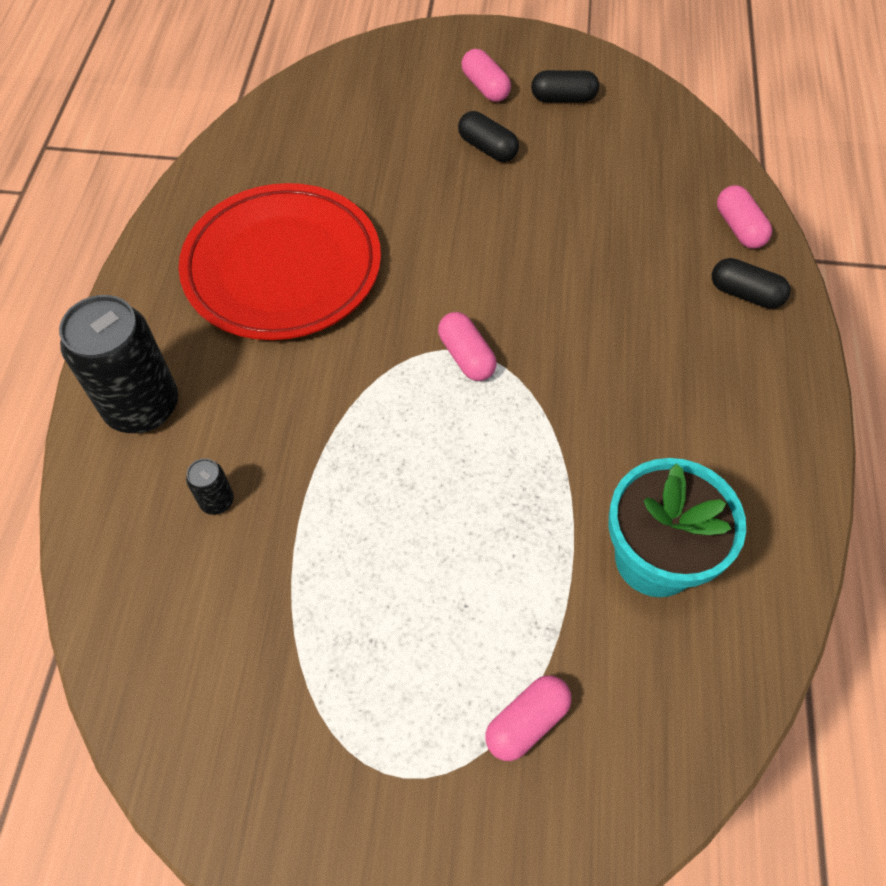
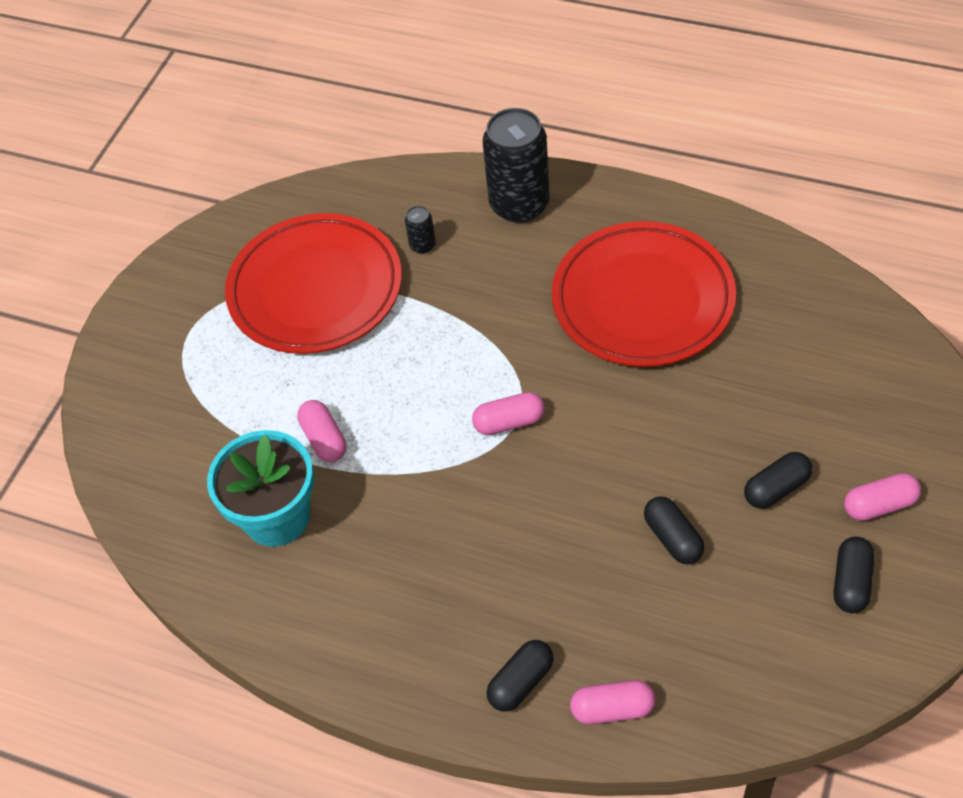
camera: 110 degrees right, 5 degrees down
(305, 616) = (315, 289): none -> red plate
(527, 722) = (193, 405): pink capsule -> pink capsule (324, 439)
(560, 209) = (673, 538): none -> black capsule

